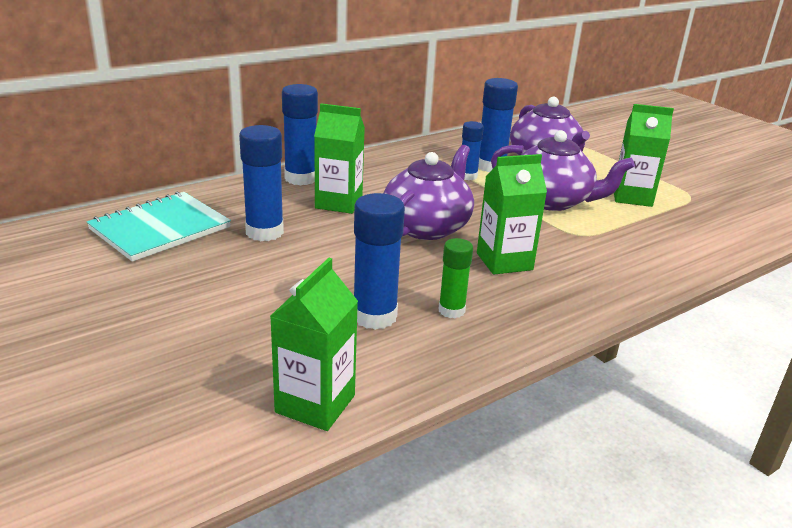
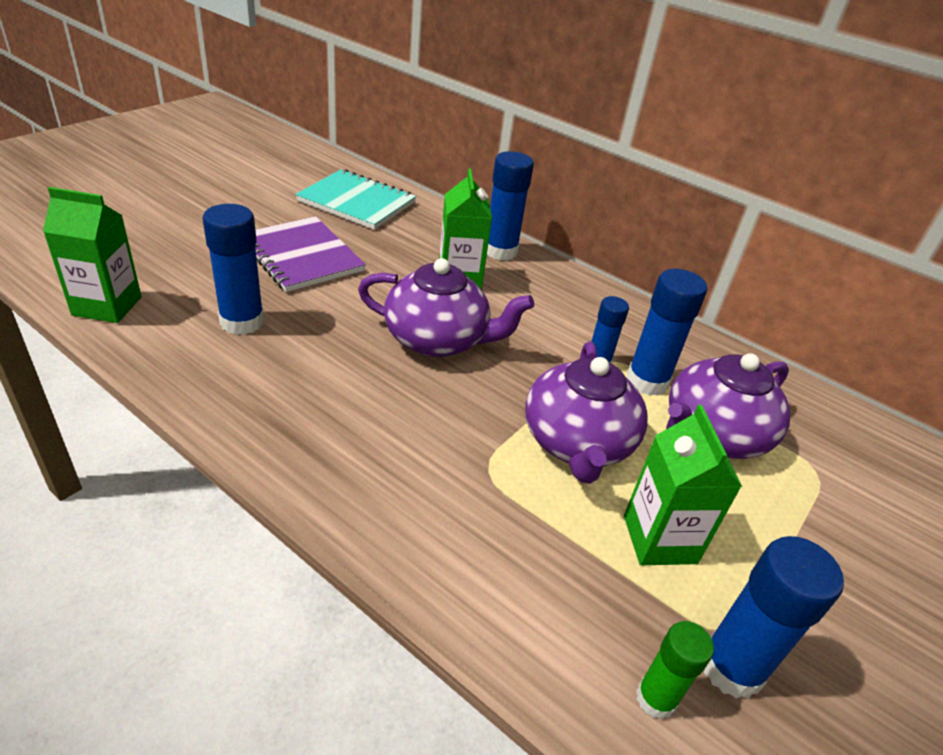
camera: 70 degrees right, 10 degrees up
(261, 272) = (302, 256): none -> purple notebook
(264, 232) = (375, 247): blue glue stick -> blue glue stick (731, 667)
(451, 310) = (263, 368): green glue stick -> green glue stick (655, 698)
(504, 261) = (382, 402): green carton -> none

